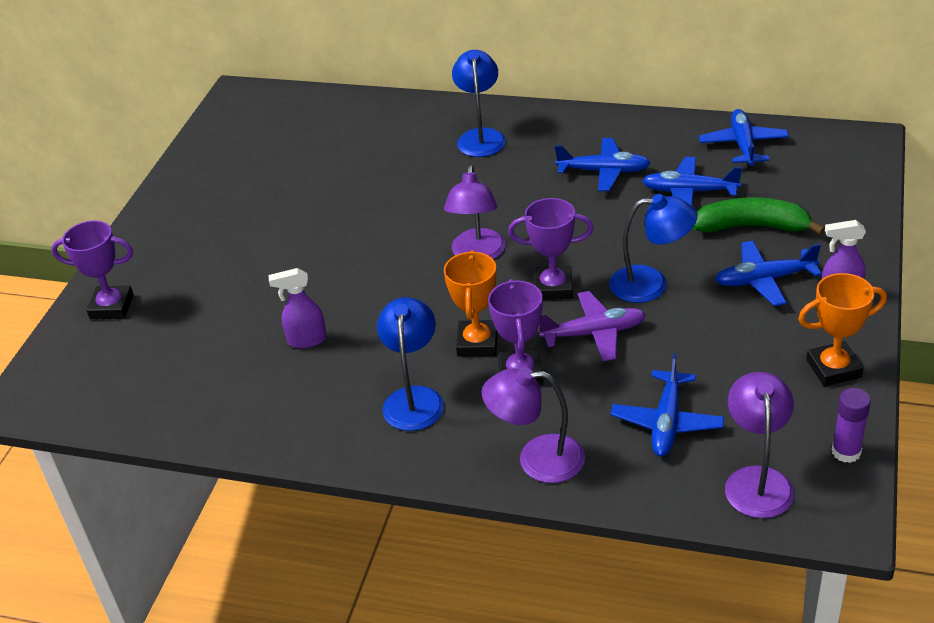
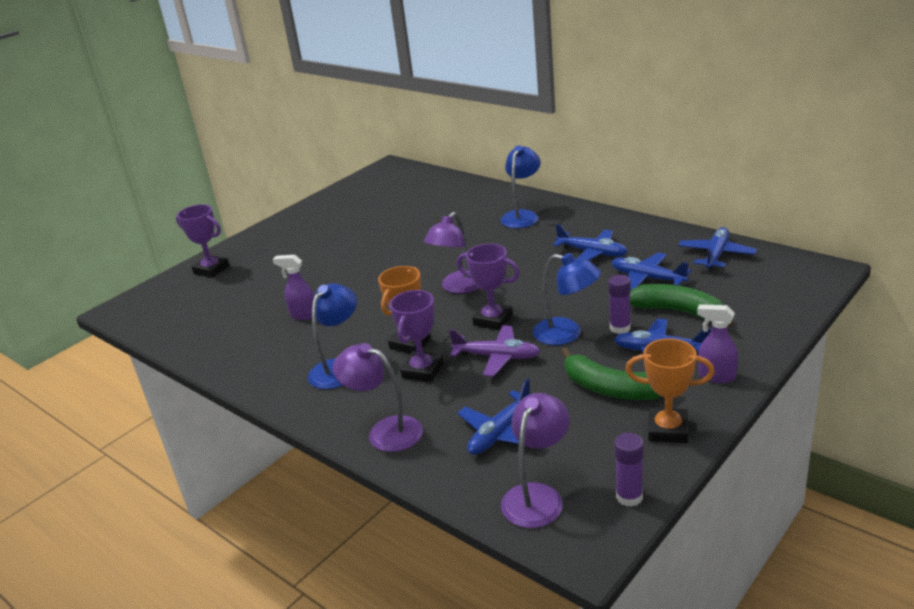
camera: 25 degrees right, 10 degrees down
(703, 262) = (620, 328): none -> purple glue stick
(745, 338) = (611, 389): none -> green banana

